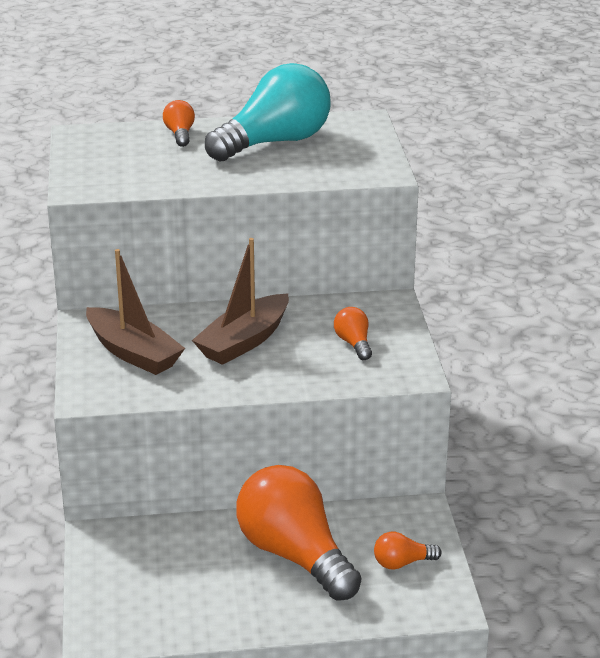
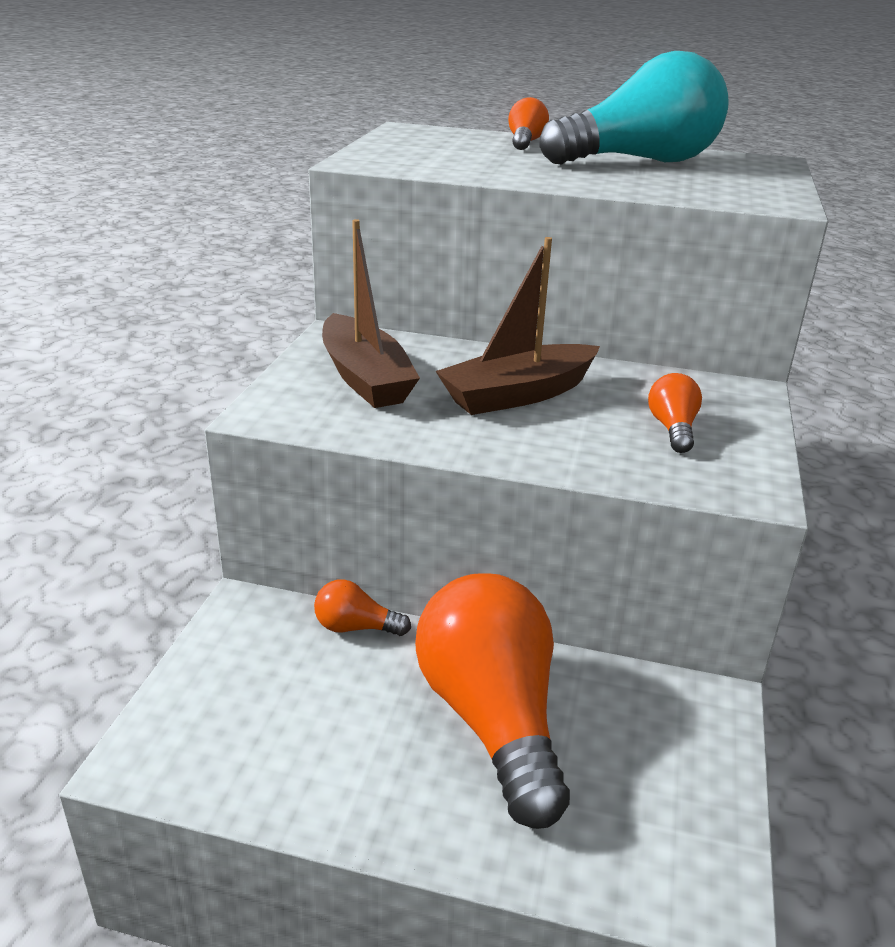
camera: 20 degrees right, 0 degrees up
(402, 563) = (656, 786): orange light bulb -> orange light bulb (355, 627)

